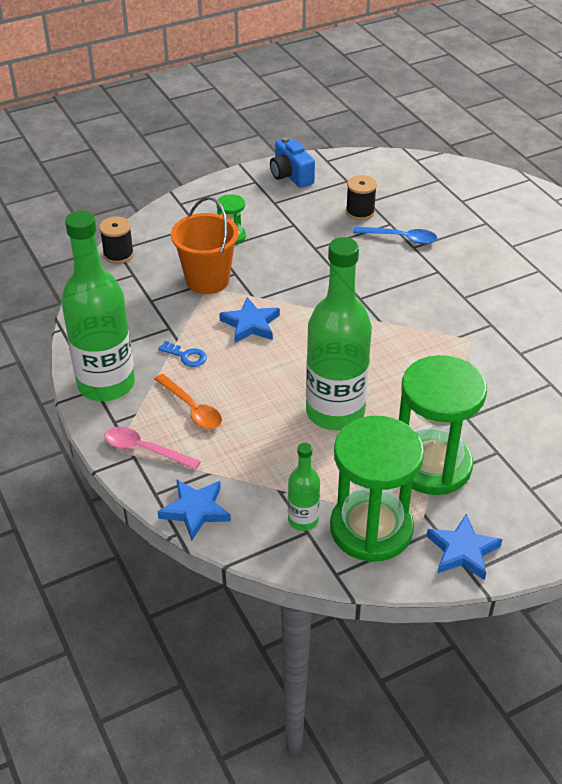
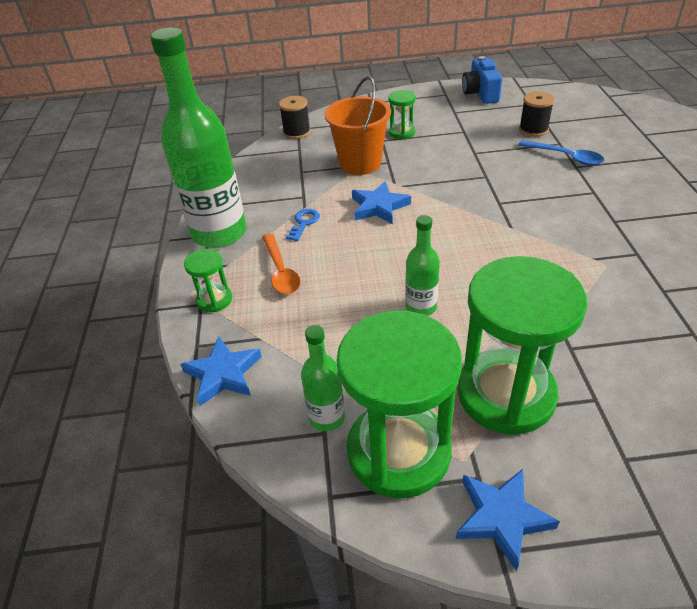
camera: 25 degrees right, 0 degrees up
(145, 450) = (214, 300): pink spoon -> green hourglass
(186, 356) = (304, 223): blue key -> blue key turned 120 degrees counterclockwise
(335, 412) = (421, 307): green bottle -> green bottle, size x0.47

